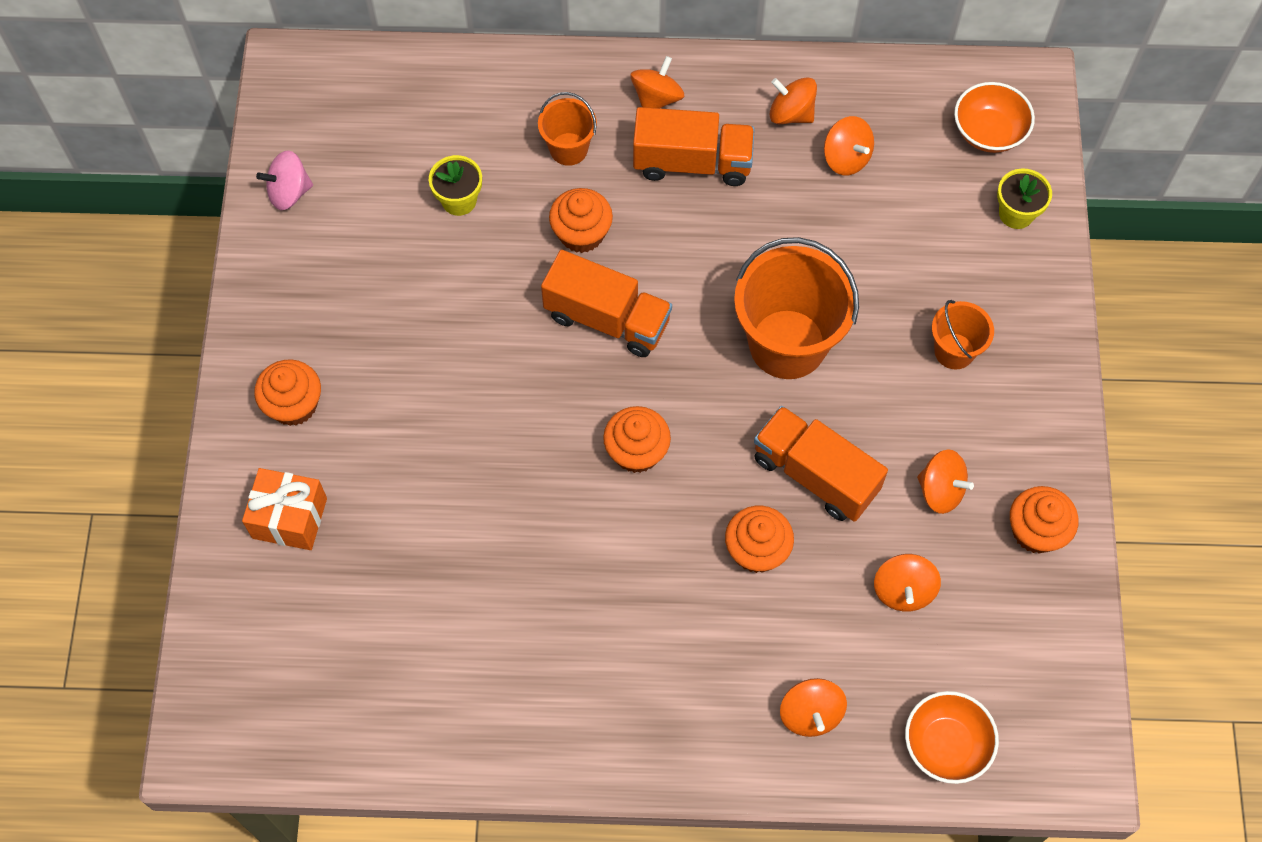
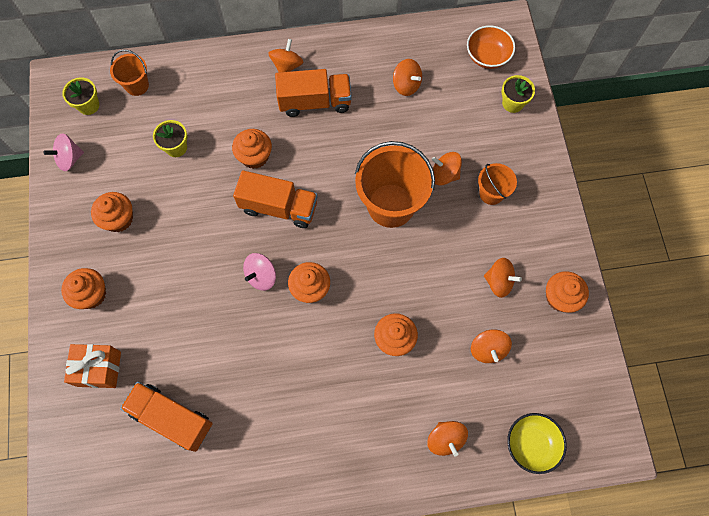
camera: 10 degrees left, 5 degrees up
(330, 113) = (88, 105): none -> yellow flower pot
(352, 297) = (119, 219): none -> orange cupcake
(562, 420) = (261, 276): none -> pink spinning top
(568, 149) = (238, 105): orange bucket -> orange bucket (137, 85)
(791, 113) = (369, 63): orange spinning top -> orange spinning top (444, 175)
(815, 474) = (421, 284): orange truck -> orange truck (172, 418)
(946, 744) = (531, 444): orange bowl -> yellow bowl

